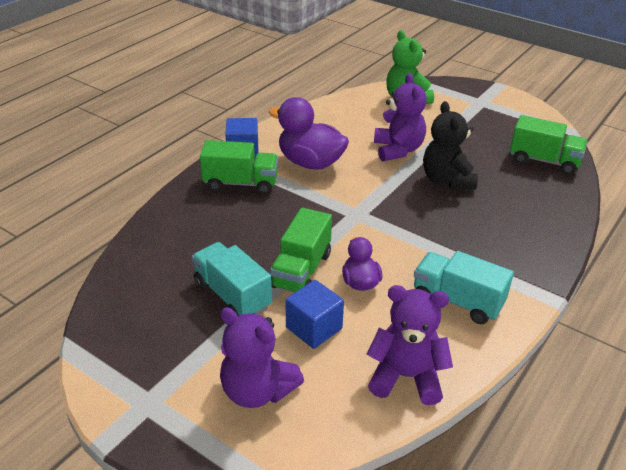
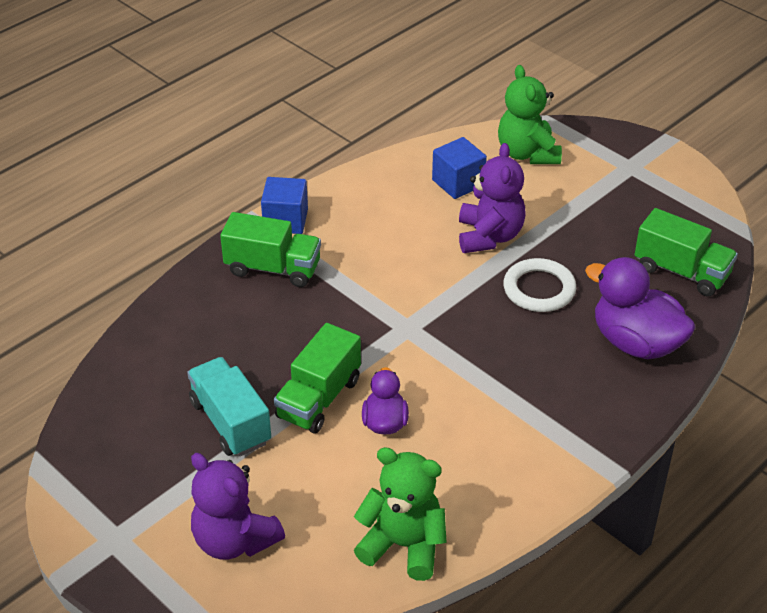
camera: 10 degrees right, 5 degrees up
(310, 163) = (368, 245): purple duck -> purple duck (636, 342)
(314, 328) = (315, 474): blue cube -> blue cube (458, 183)
(406, 377) = (403, 545): purple teddy bear -> green teddy bear
(447, 180) = (539, 289): black teddy bear -> white ring
(457, 301) = (494, 460): turquoise truck -> none

